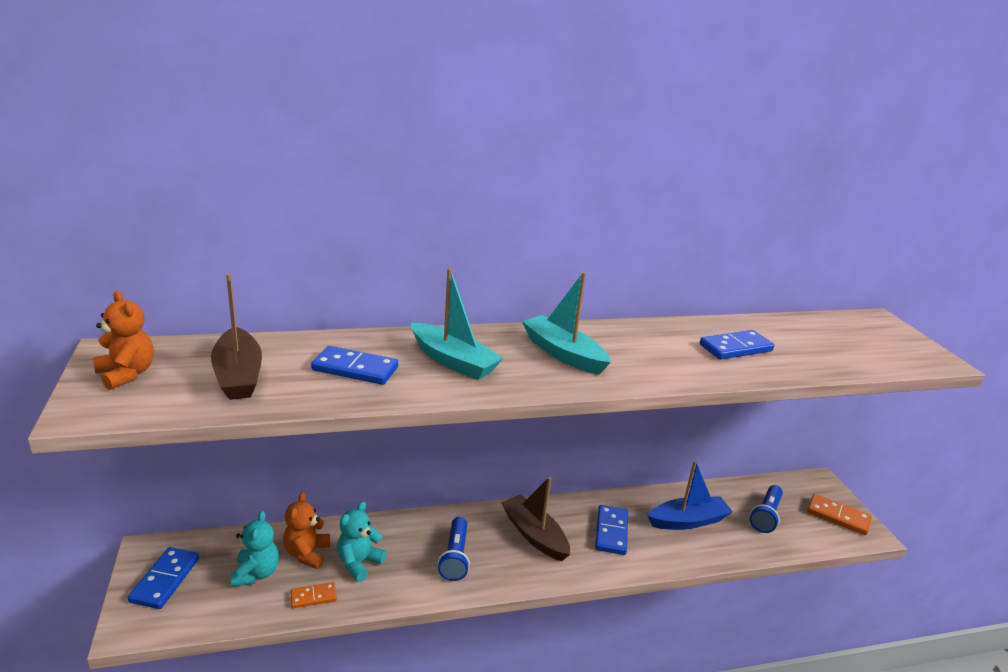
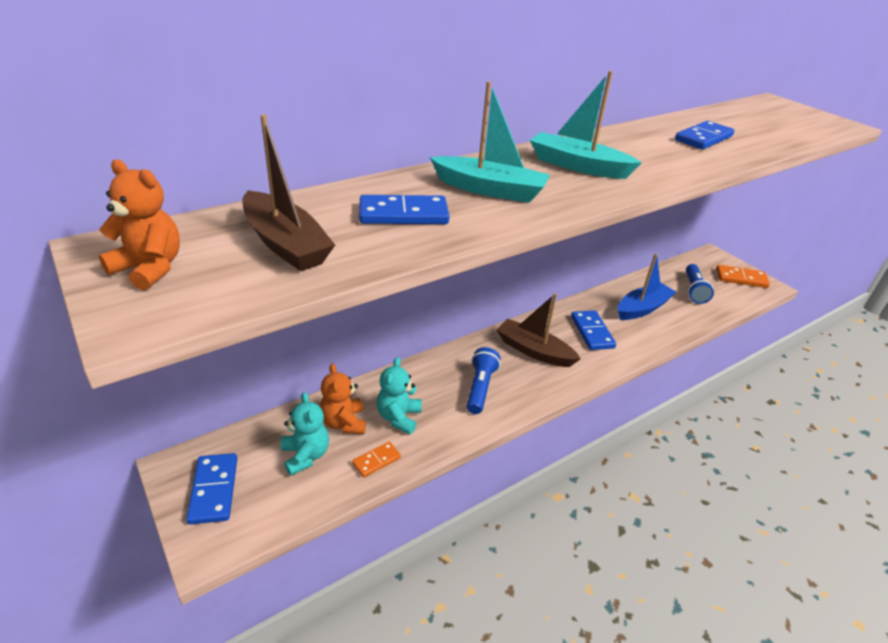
camera: 20 degrees left, 10 degrees up
(455, 557) = (480, 388): blue flashlight -> blue flashlight turned 150 degrees counterclockwise

